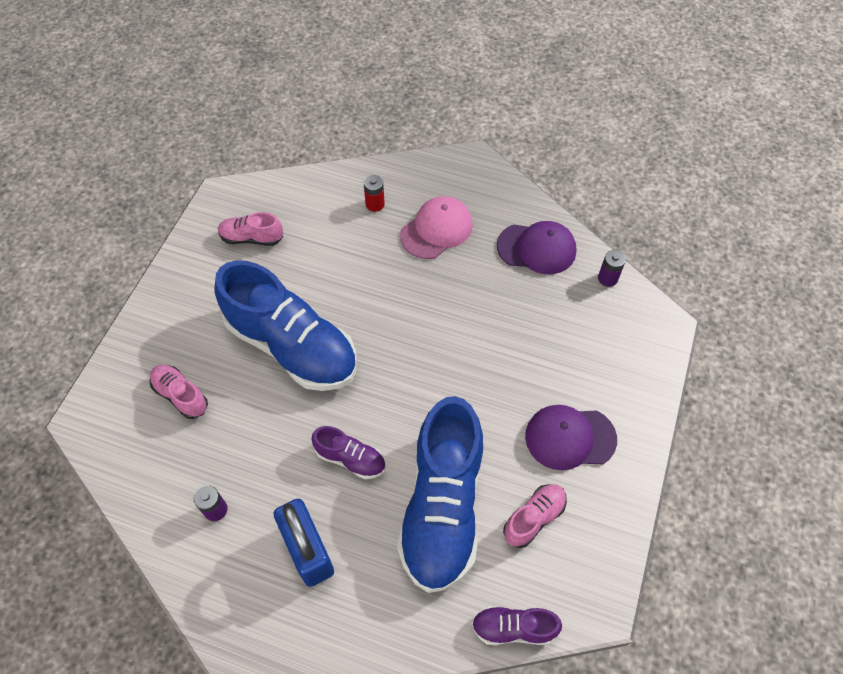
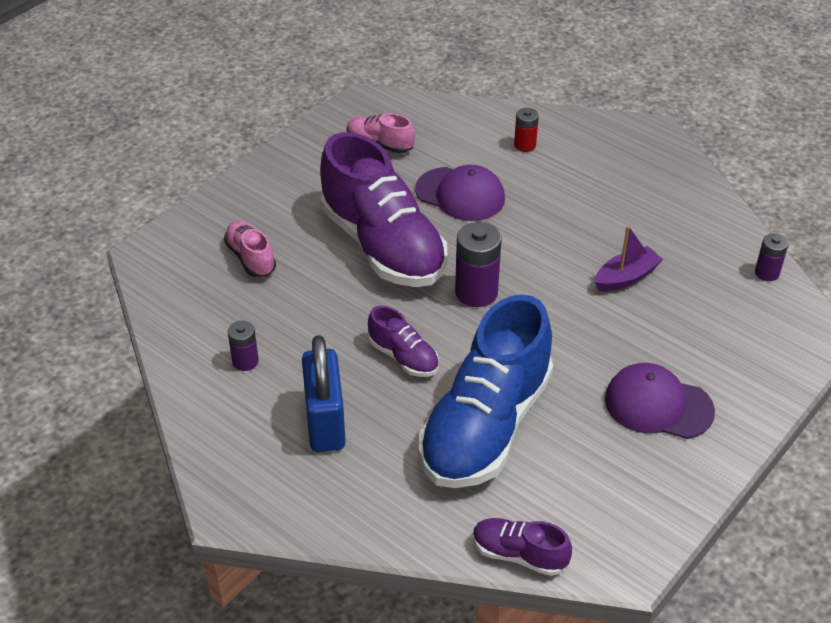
camera: 20 degrees right, 15 degrees down
(292, 346) = (382, 245): blue shoe -> purple shoe
(387, 371) = (476, 292): none -> purple battery
(436, 230) = (584, 183): pink cap -> none
(502, 317) = (626, 277): none -> purple boat
(534, 518) = (584, 465): pink shoe -> none
(537, 248) = (693, 226): purple cap -> purple cap (460, 194)

